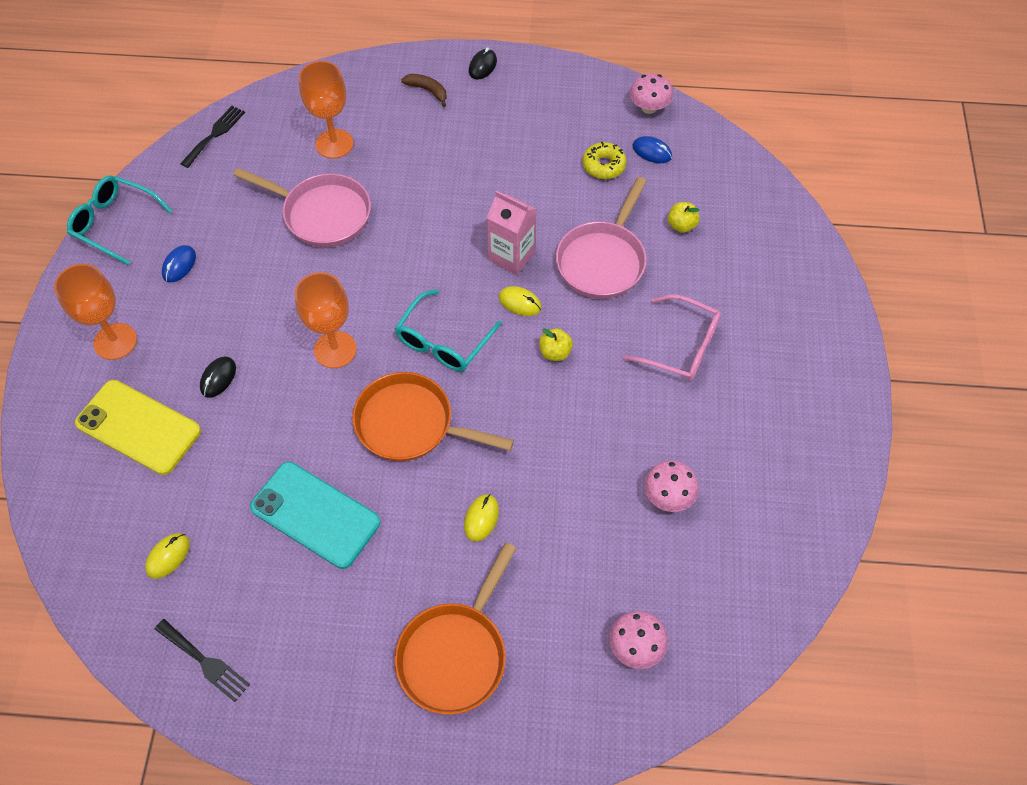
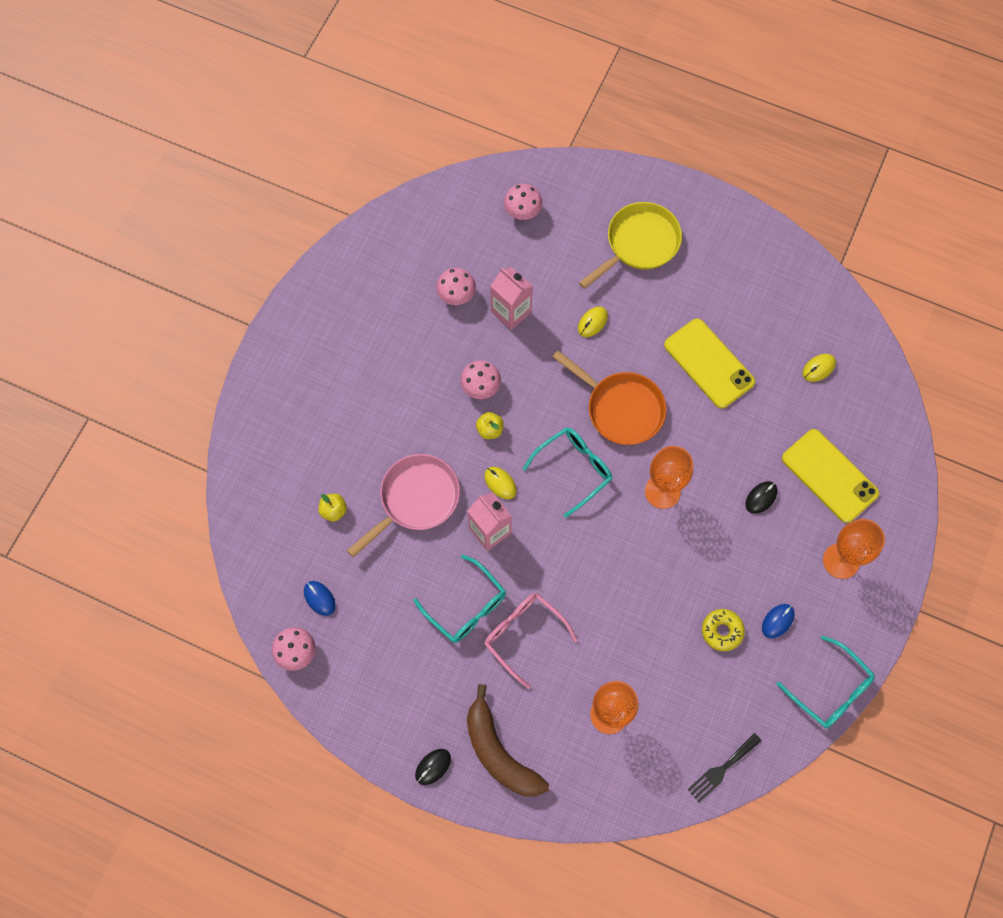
camera: 160 degrees left, 10 degrees up
(205, 662) = (802, 291): black fork -> none
(315, 515) = (709, 363): turquoise phone -> yellow phone
(322, 214) = (640, 633): pink pan -> none
(427, 91) = (499, 752): brown banana -> brown banana, size x2.09
(455, 654) = (639, 244): orange pan -> yellow pan
(506, 186) = (466, 606): none -> turquoise glasses
(586, 395) = (480, 387): none -> pink mushroom
(590, 497) = (511, 311): none -> pink carton
(603, 165) = (370, 598): yellow donut -> yellow donut (722, 631)
(681, 346) = (390, 401): pink glasses -> pink glasses (523, 635)

